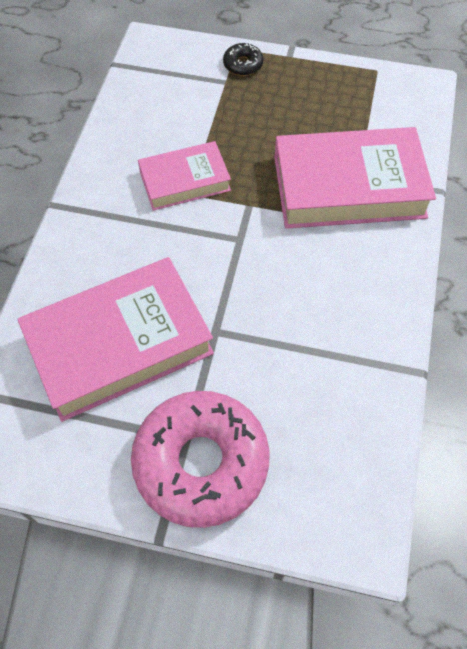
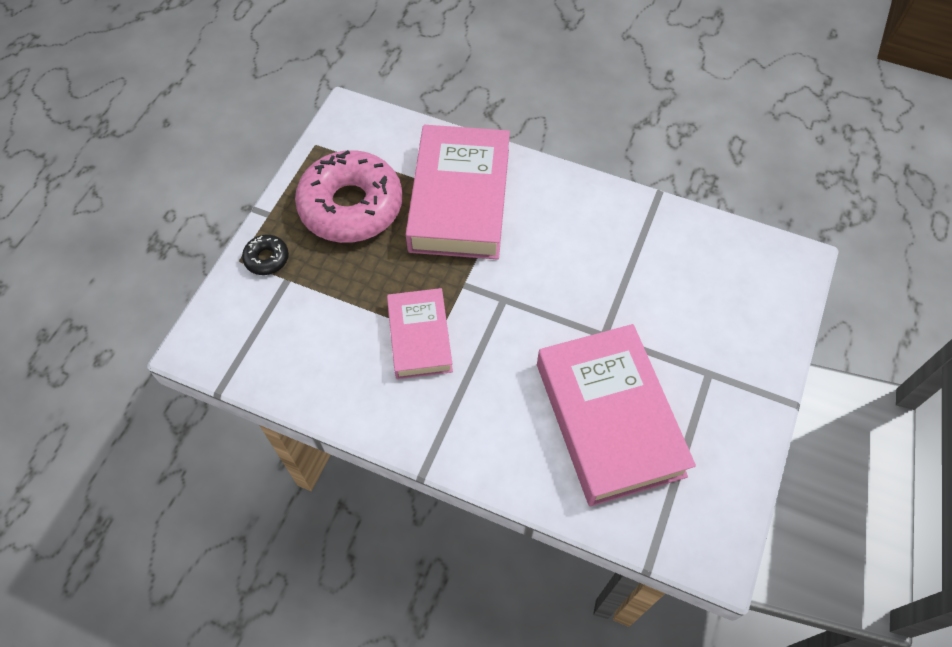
camera: 80 degrees left, 0 degrees up
(201, 462) = (731, 364): pink donut -> pink donut (351, 206)

